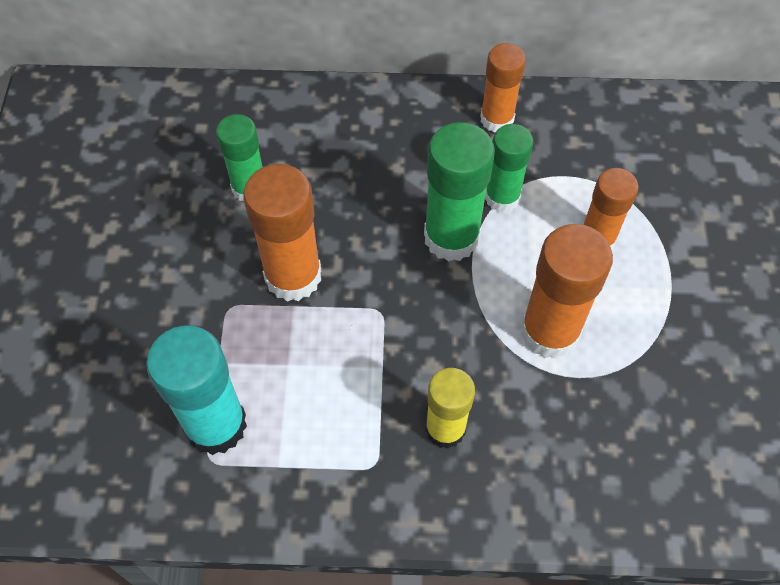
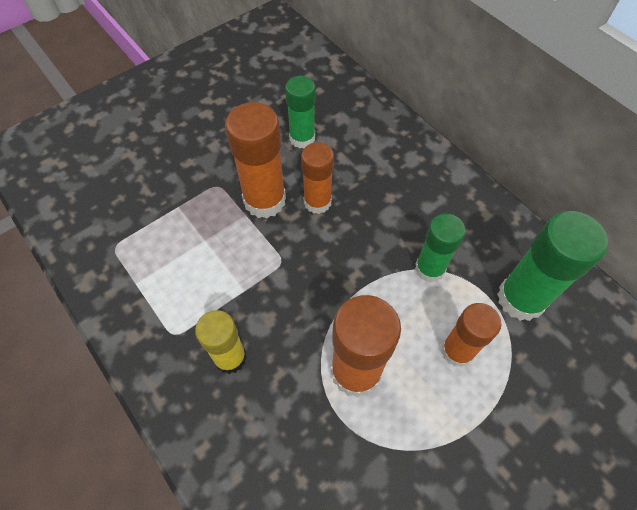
camera: 50 degrees right, 0 degrees up
(216, 425) = (138, 234): turquoise glue stick -> none
(451, 237) = (370, 262): green glue stick -> green glue stick (520, 299)
(497, 119) = (485, 223): orange glue stick -> orange glue stick (317, 202)

